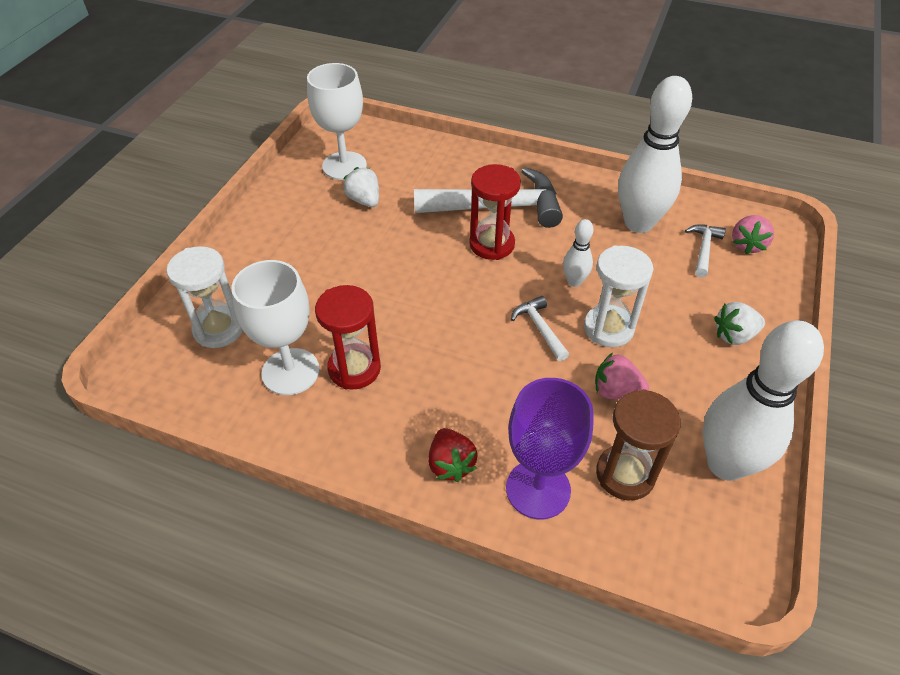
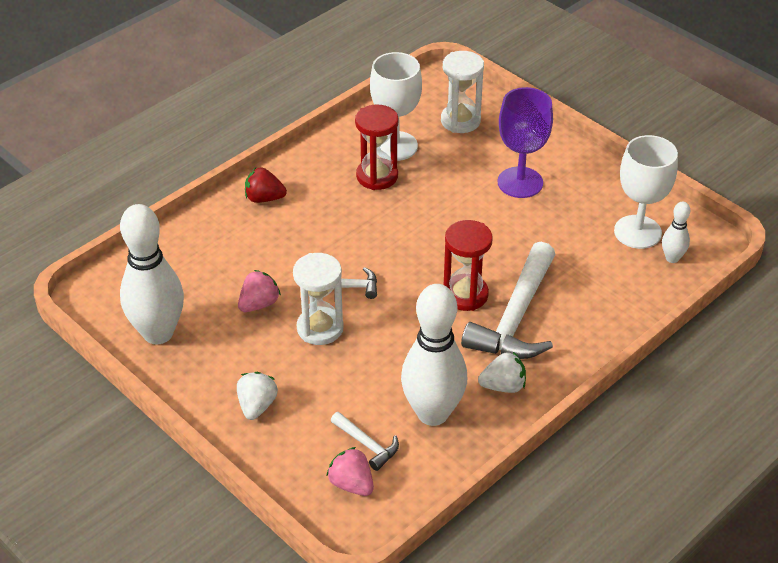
camera: 115 degrees right, 5 degrees down
(364, 200) = (575, 231): white strawberry -> white strawberry (503, 386)
(538, 489) = (215, 231): purple goblet -> purple goblet (520, 182)
(574, 281) = (385, 330): white bowling pin -> white bowling pin (672, 258)
(625, 474) = (192, 277): brown hourglass -> none

